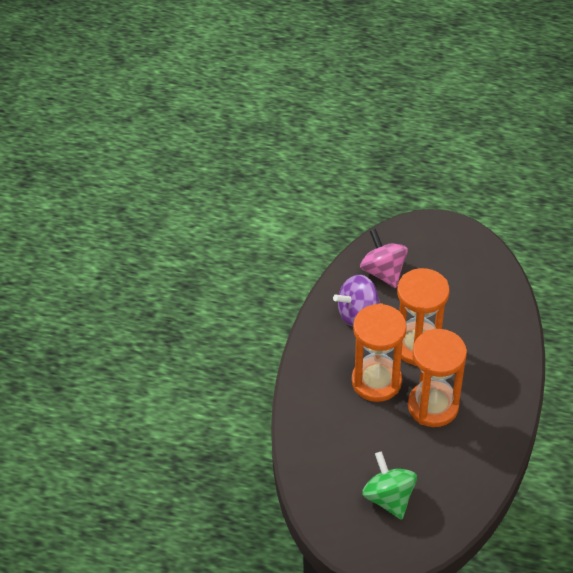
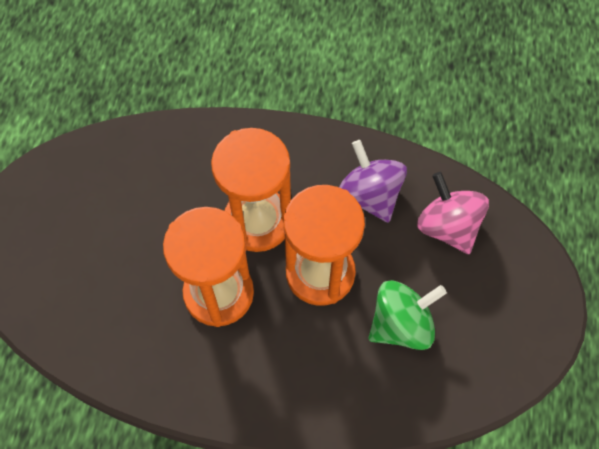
camera: 85 degrees right, 15 degrees up
(383, 272) = (447, 226): pink spinning top -> pink spinning top turned 90 degrees counterclockwise
(389, 497) = (79, 239): green spinning top -> green spinning top (401, 324)

